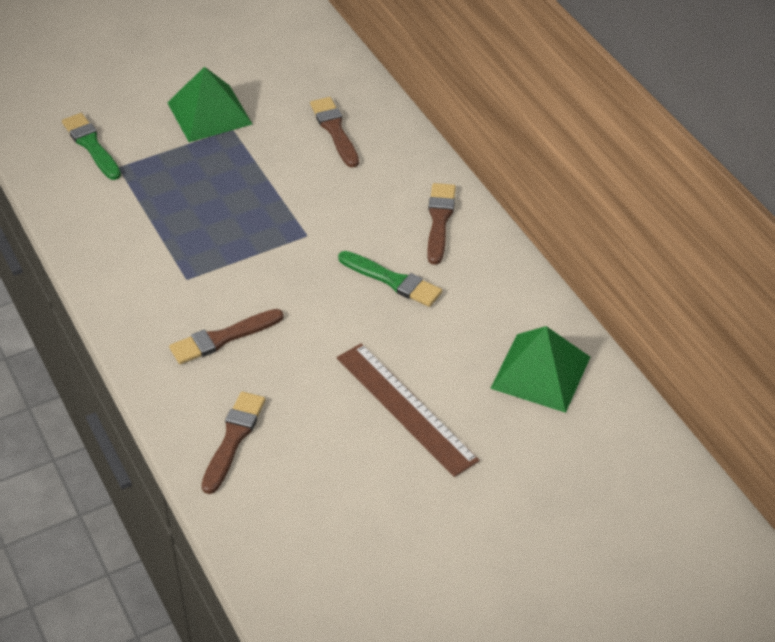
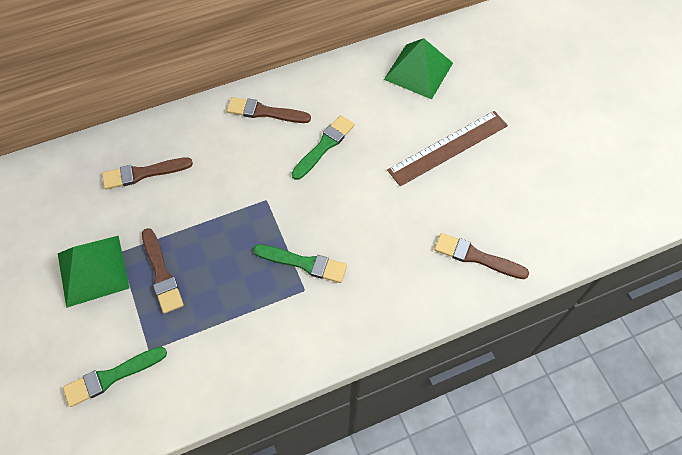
camera: 85 degrees left, 15 degrees up
(221, 275) = (304, 263): none -> green brush
(222, 338) = (374, 263): brown brush -> brown brush (161, 274)

